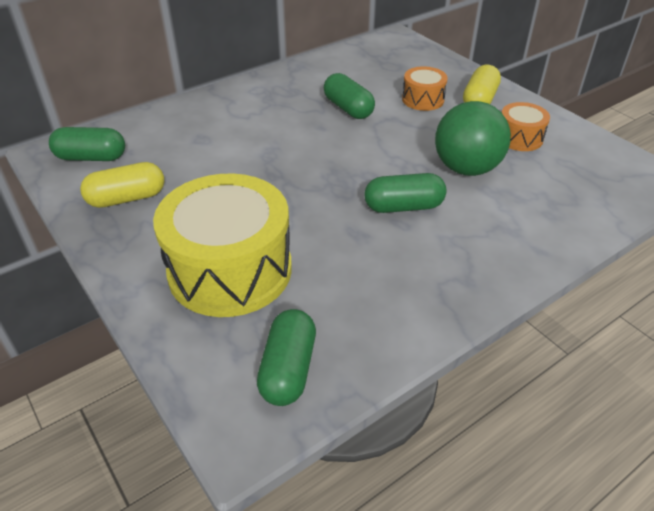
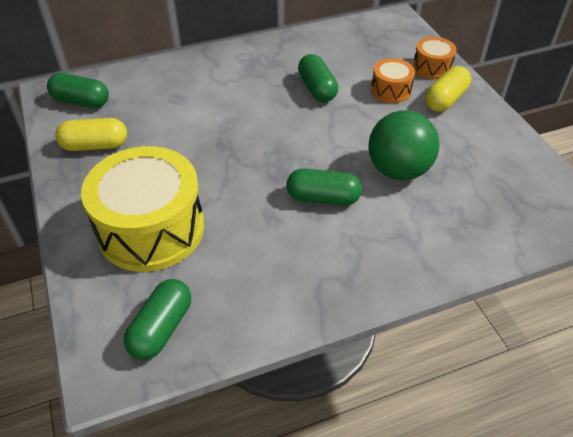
camera: 15 degrees right, 5 degrees up
(519, 138) = (465, 147): orange drum -> orange drum (432, 67)

